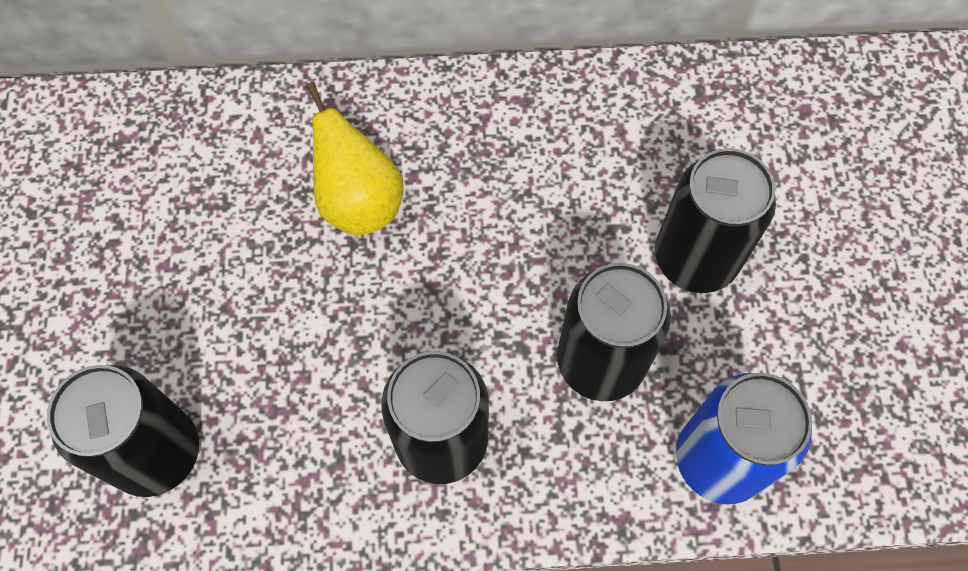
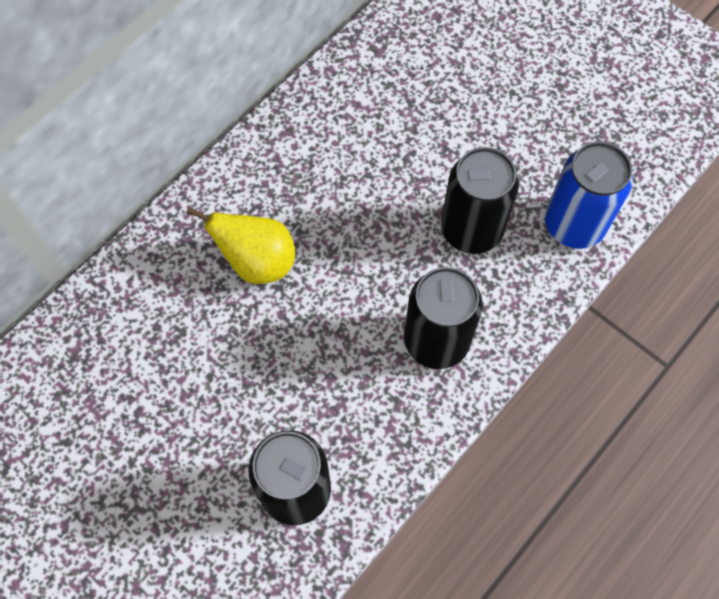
camera: 45 degrees left, 0 degrees up
(695, 258) = (462, 138): black can -> none

